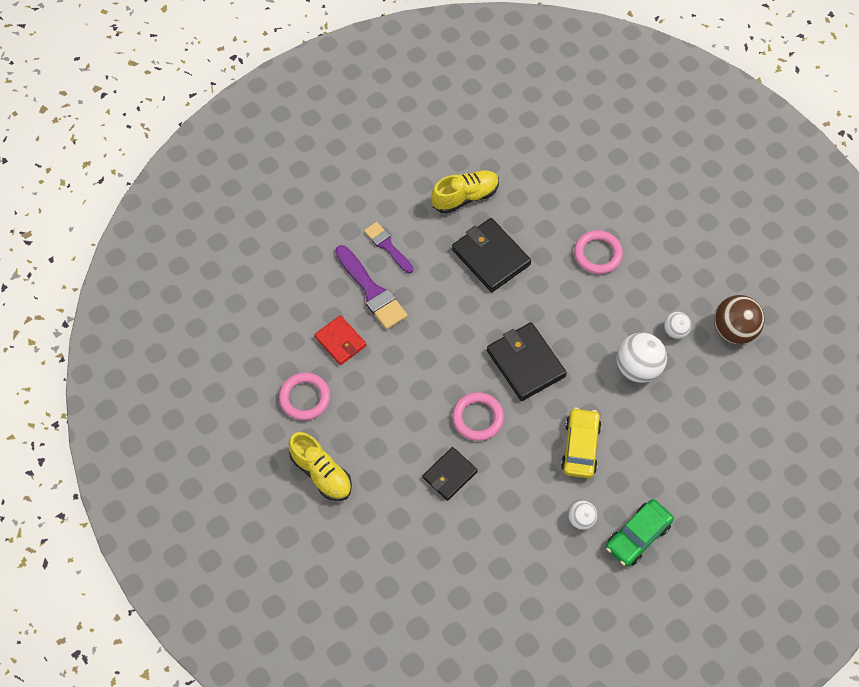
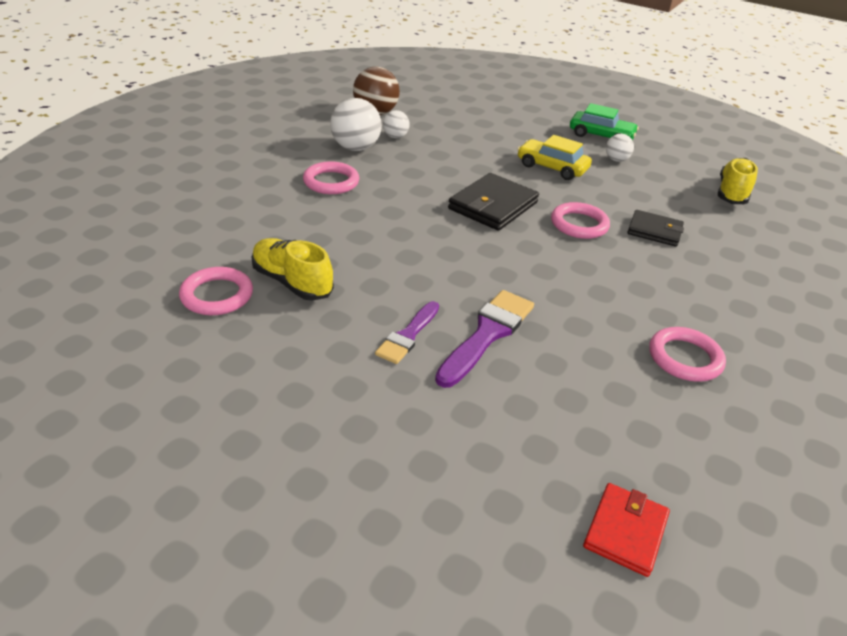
camera: 115 degrees left, 25 degrees down
(321, 473) = (754, 319): yellow shoe -> yellow shoe (732, 193)
(340, 341) = (581, 345): red wallet -> red wallet (625, 531)
(465, 154) = (217, 295): none -> pink ring
(491, 257) = (374, 247): black wallet -> none
(580, 447) = (552, 167): yellow car -> yellow car turned 45 degrees clockwise
(638, 367) = (447, 149): white ball -> white ball (356, 148)

